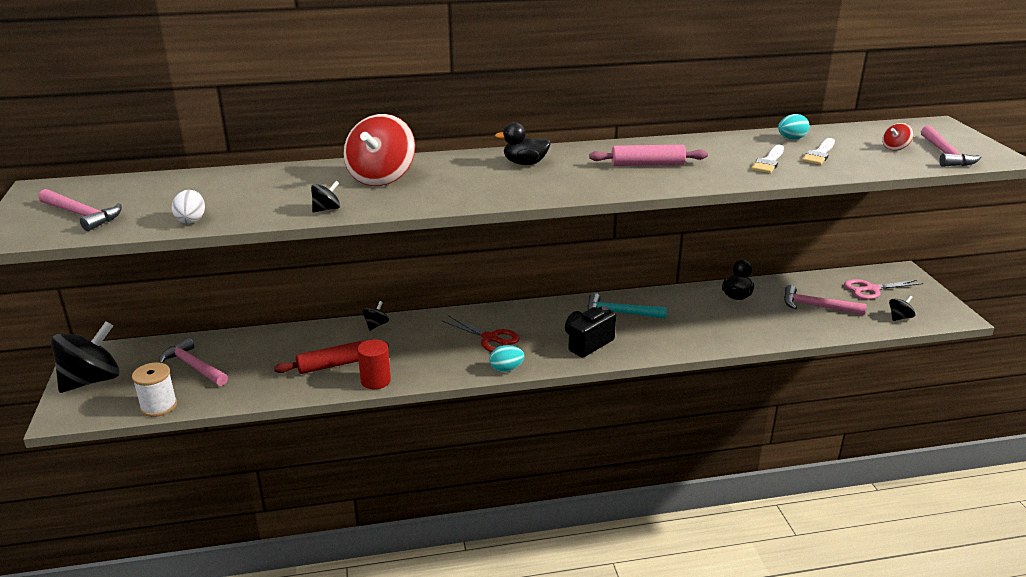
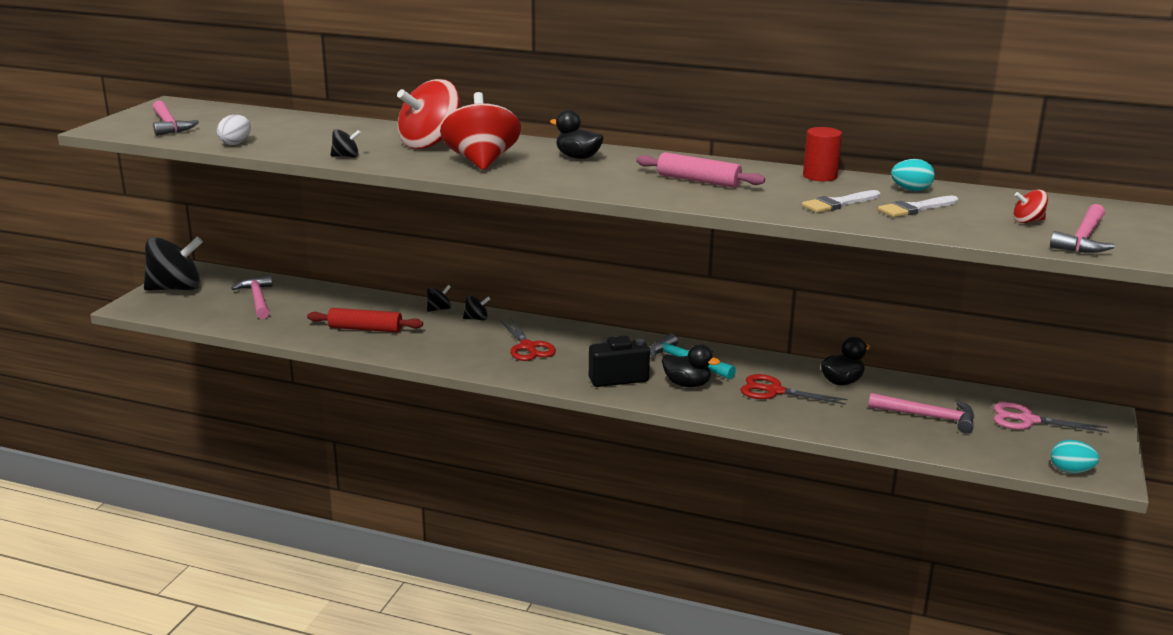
camera: 30 degrees right, 5 degrees down
(159, 406) = (201, 319): white spool -> none
(375, 381) = (385, 350): red cylinder -> red cylinder (820, 176)
(456, 186) = (481, 162): none -> red spinning top
(506, 369) = (510, 375): turquoise egg -> turquoise egg (1070, 471)
(642, 332) = (687, 384): none -> black duck
(705, 318) = (774, 391): none -> red scissors
(816, 306) = (928, 416): pink hammer -> pink hammer turned 150 degrees clockwise
(899, 317) = (1023, 456): black spinning top -> black spinning top (476, 319)

